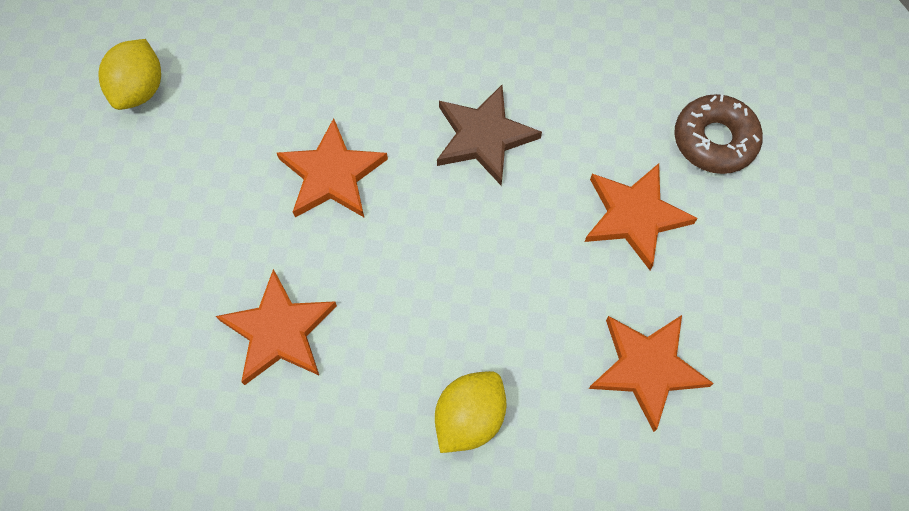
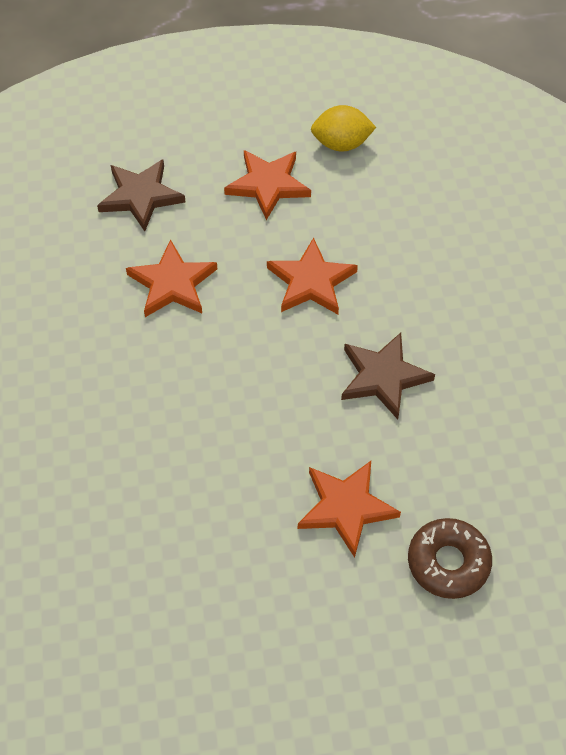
camera: 75 degrees right, 10 degrees down
(121, 342) = (140, 196): none -> brown star
(469, 417) = (135, 421): yellow lemon -> none
(647, 368) = (207, 541): orange star -> orange star (268, 185)

